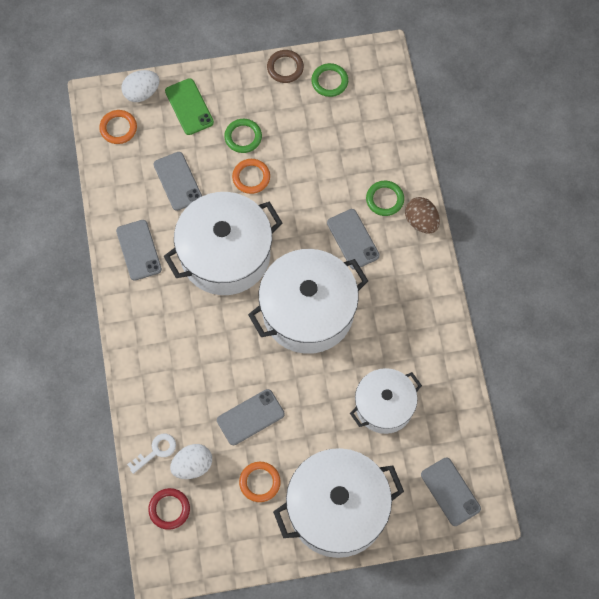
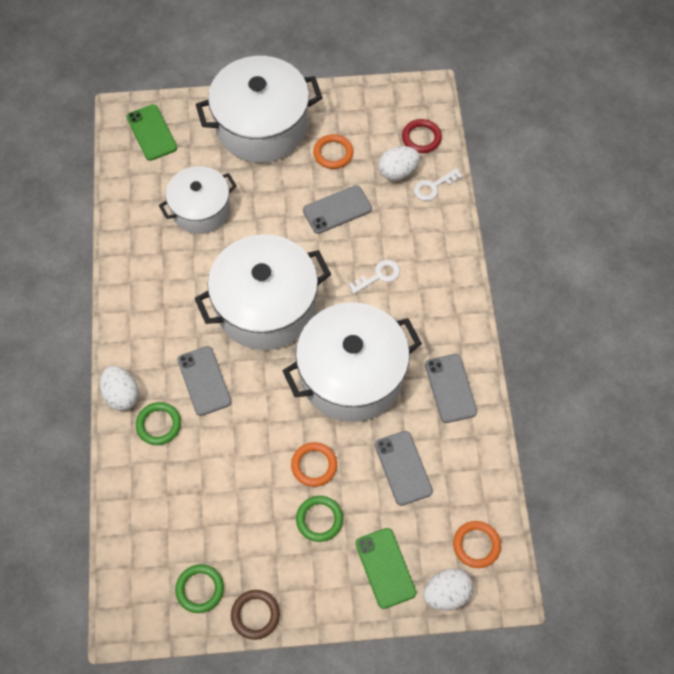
camera: 175 degrees left, 5 degrees down
(206, 350) = (379, 276): none -> white key
(421, 221) = (122, 395): brown egg -> white egg
(450, 491) = (152, 132): grey phone -> green phone

